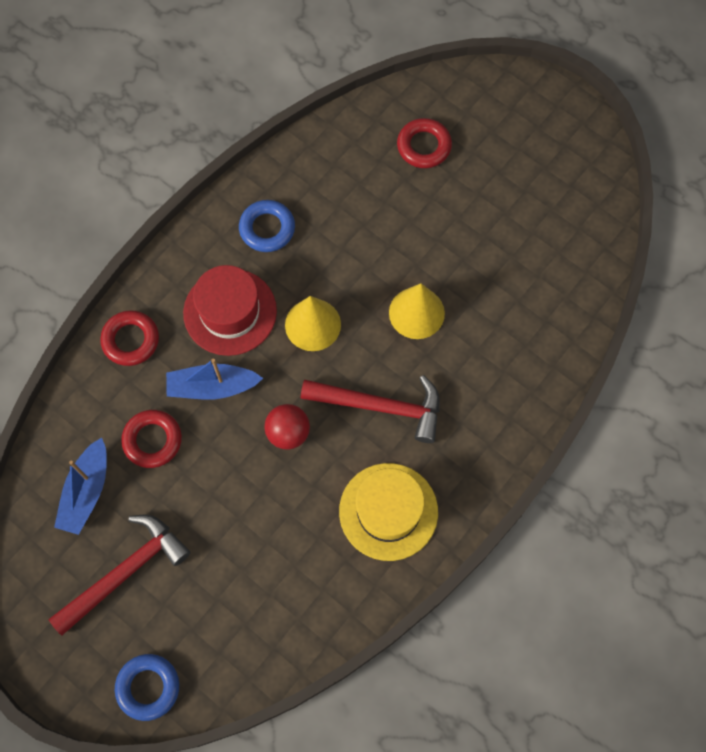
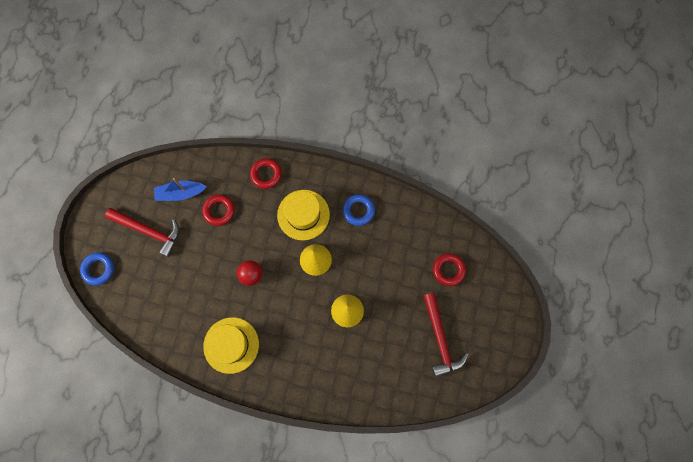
camera: 65 degrees right, 5 degrees up
(212, 387) = (259, 226): blue boat -> none
(230, 312) = (303, 215): red hat -> yellow hat
(380, 407) = (285, 315): red hammer -> red hammer (440, 339)

